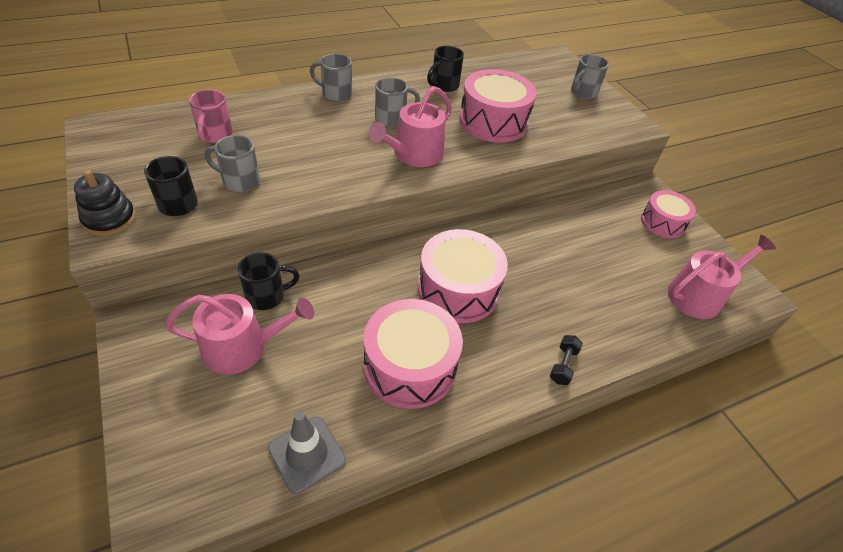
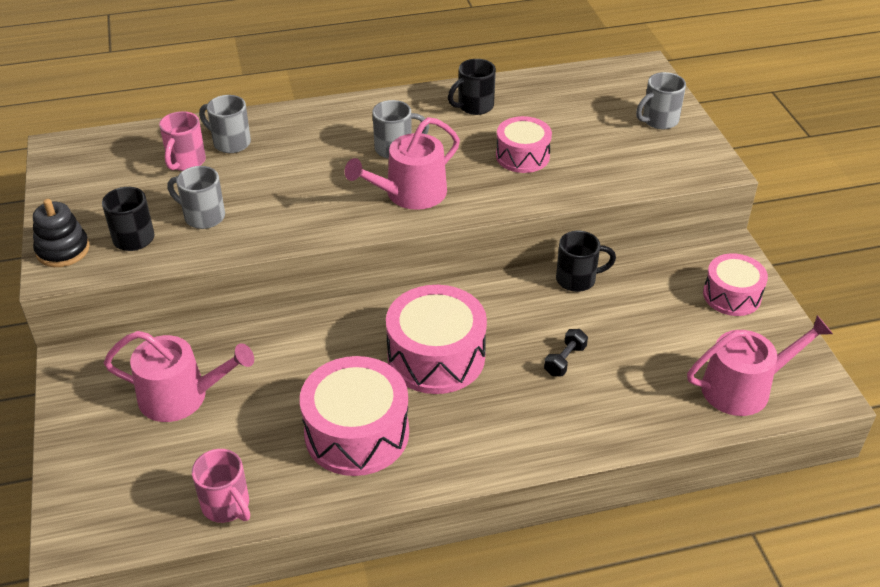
camera: 15 degrees right, 5 degrees down
(267, 296) = (217, 346): black mug -> black mug (577, 279)
(307, 454) = (227, 505): grey traffic cone -> pink mug
(335, 94) = (335, 115): grey mug -> grey mug (230, 143)
(493, 122) = (522, 156): pink drum -> pink drum, size x0.62
(563, 365) = (535, 450): black dumbbell -> black dumbbell (565, 360)

